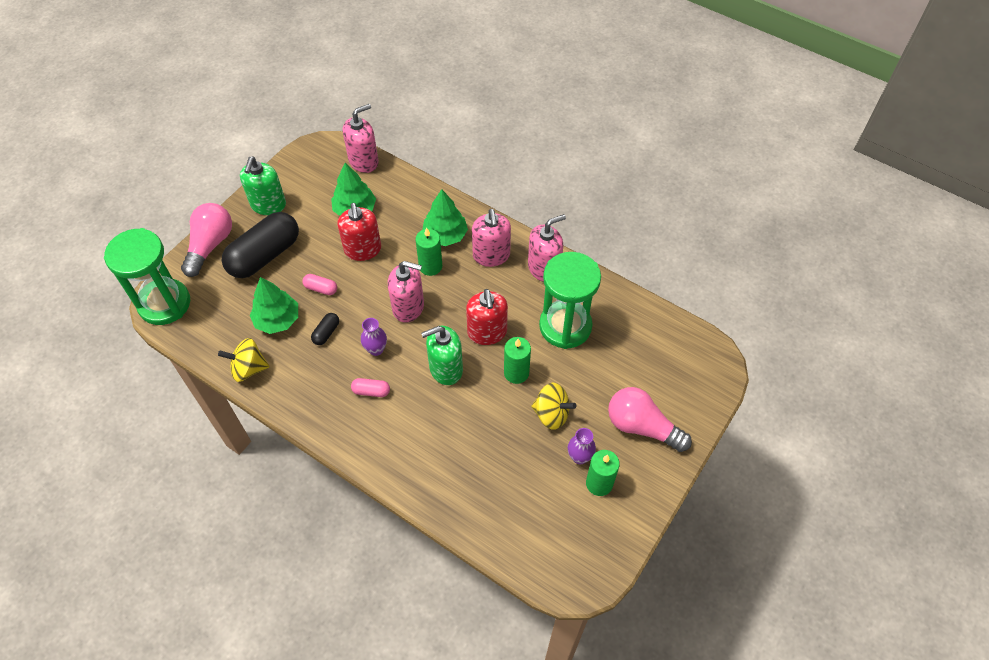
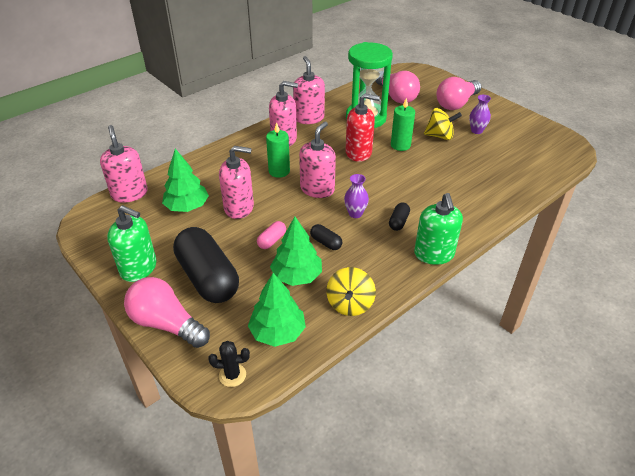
camera: 75 degrees left, 15 degrees down
(164, 304) = (232, 375): green hourglass -> black cactus
(363, 250) = (239, 208): red soap dispenser -> pink soap dispenser
(371, 391) = (398, 222): pink capsule -> black capsule
(445, 235) = (250, 159): green tree -> green tree (277, 332)
(445, 369) = (387, 178): green soap dispenser -> green soap dispenser (434, 254)
(551, 414) = (440, 136): yellow spinning top -> yellow spinning top turned 60 degrees clockwise
(599, 483) = (498, 127): green candle -> none
(632, 351) = (396, 96): none -> pink light bulb

